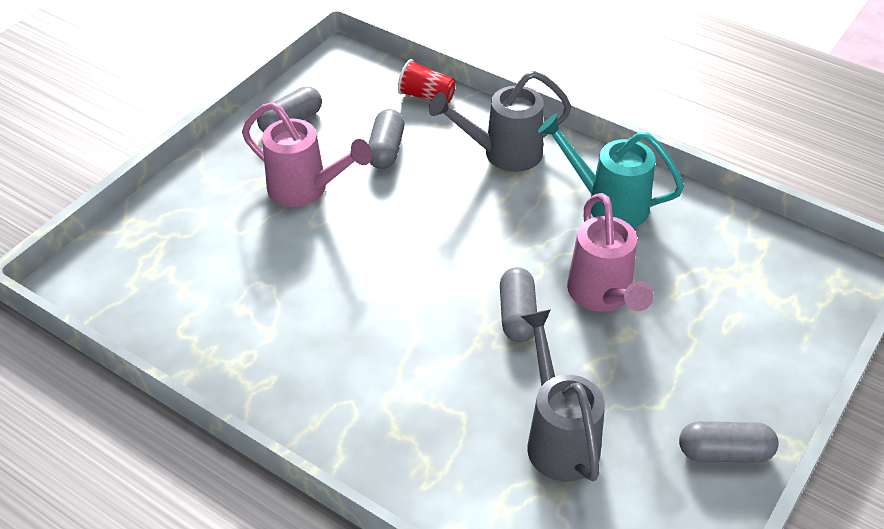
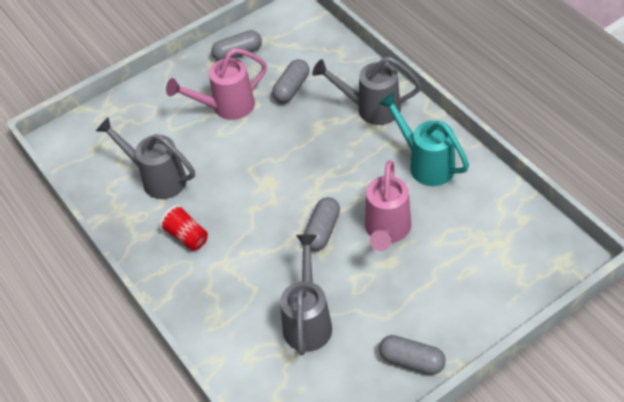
camera: 25 degrees right, 5 degrees up
(249, 301) = (157, 178): none -> grey watering can
(306, 190) = (226, 107): pink watering can -> pink watering can turned 105 degrees clockwise
(426, 96) = (338, 52): red cup -> red cup (187, 236)

